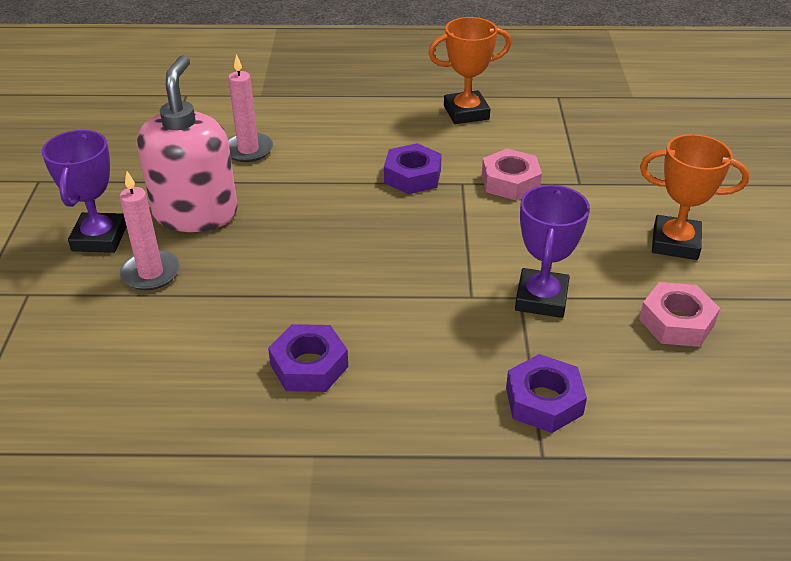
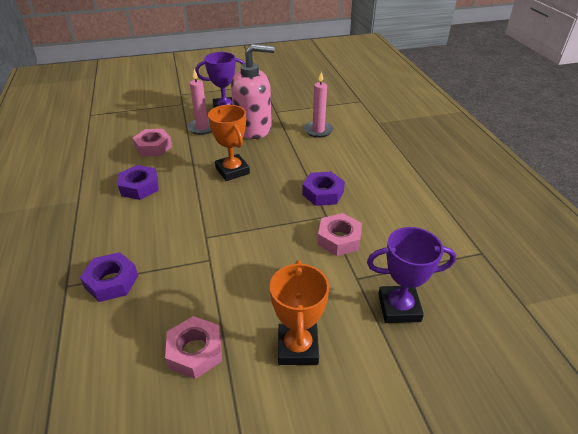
camera: 75 degrees right, 0 degrees up
(180, 343) = (153, 147): none -> pink nut
(466, 112) = (417, 205): orange trophy -> orange trophy (232, 171)
(541, 298) = (209, 270): purple trophy -> purple trophy (399, 307)

